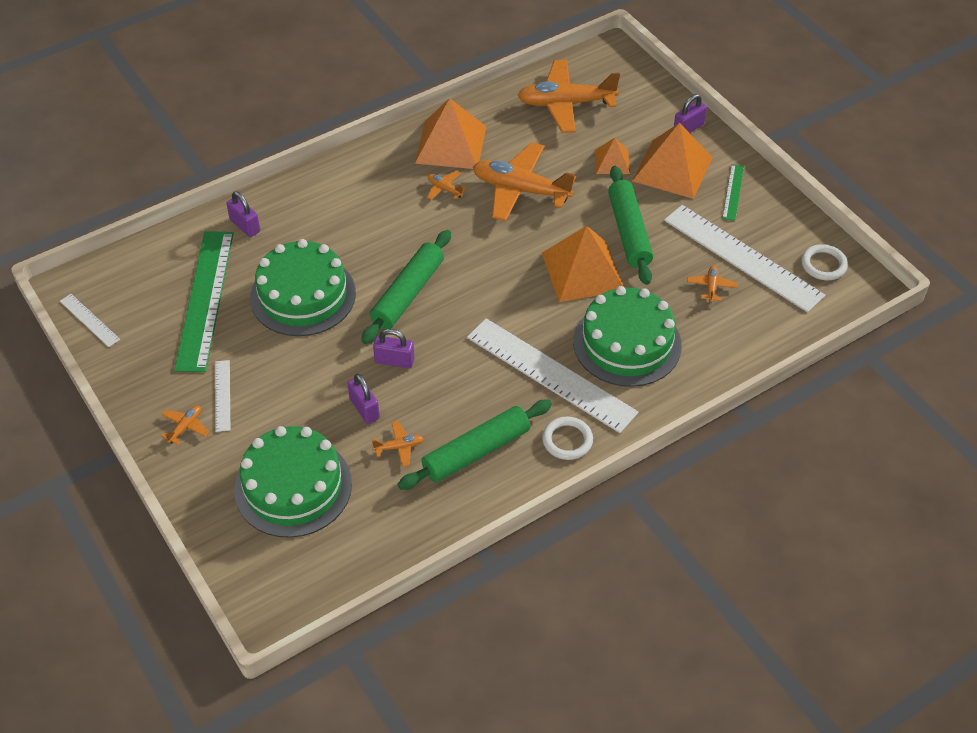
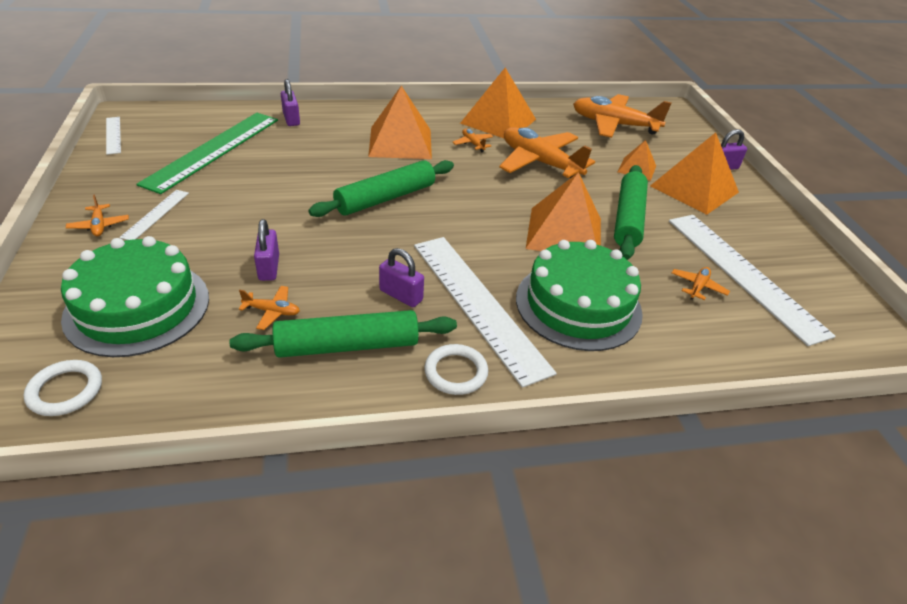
camera: 20 degrees right, 10 degrees down
(185, 427) = (99, 225): orange plane -> orange plane turned 105 degrees clockwise
(303, 295) = (294, 171): green cake -> none
(374, 215) = (400, 142): none -> orange pyramid
(394, 361) = (331, 241): purple padlock -> purple padlock (401, 295)
(733, 192) = (751, 221): green ruler -> none
(823, 265) = (839, 309): white ring -> white ring (65, 391)

